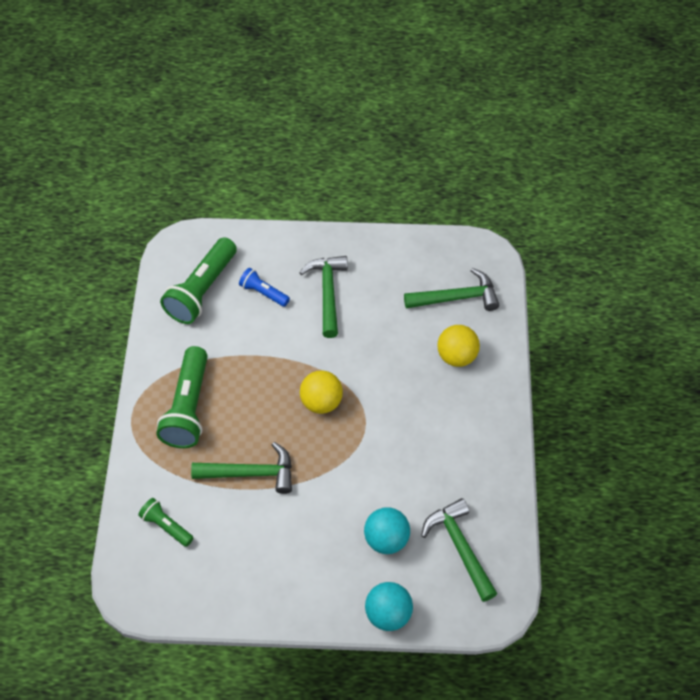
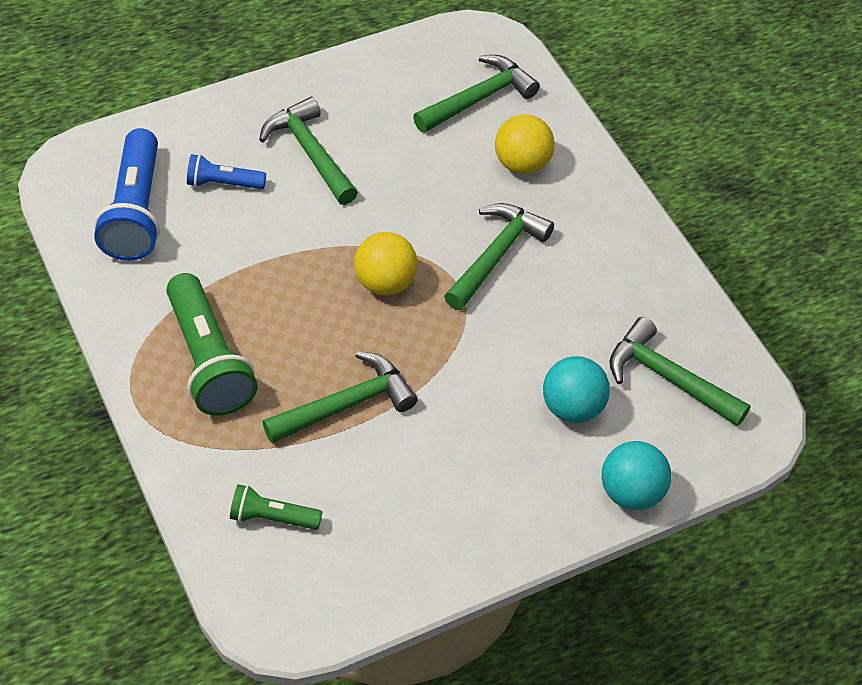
camera: 30 degrees left, 5 degrees down
(202, 290) = (136, 211): green flashlight -> blue flashlight
(401, 413) = (496, 256): none -> green hammer

